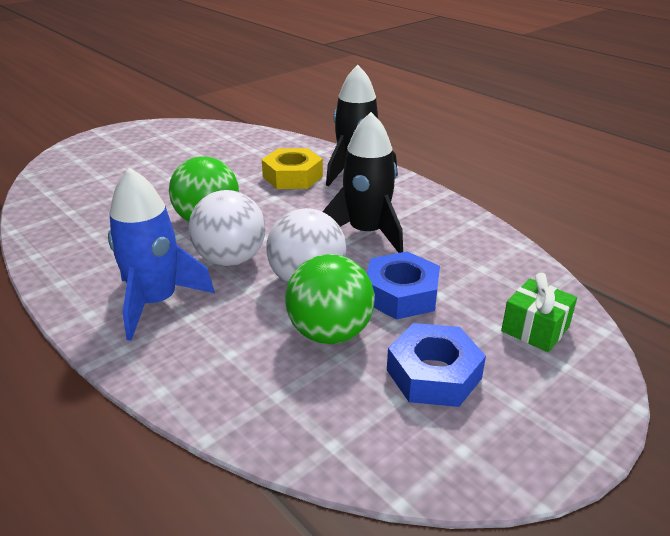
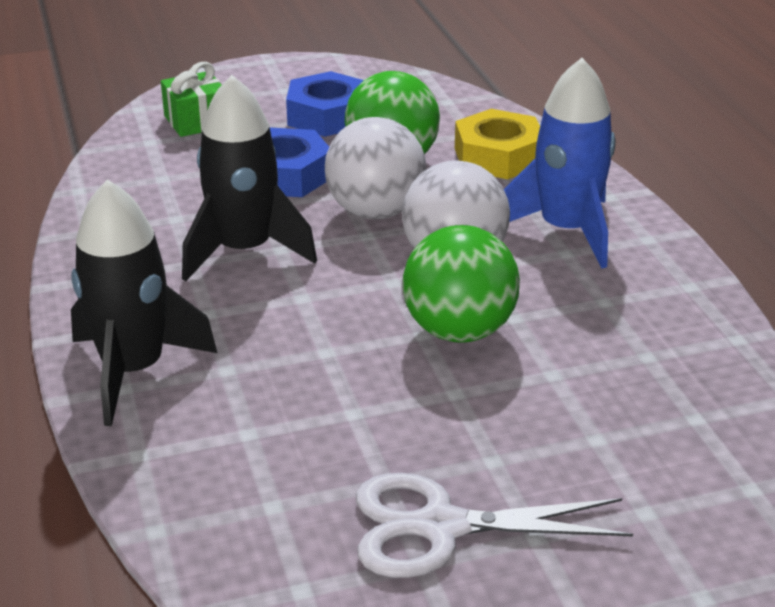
camera: 155 degrees left, 0 degrees up
(184, 156) = (440, 527): none -> white scissors
(292, 176) = (256, 391): yellow nut -> yellow nut (498, 156)

